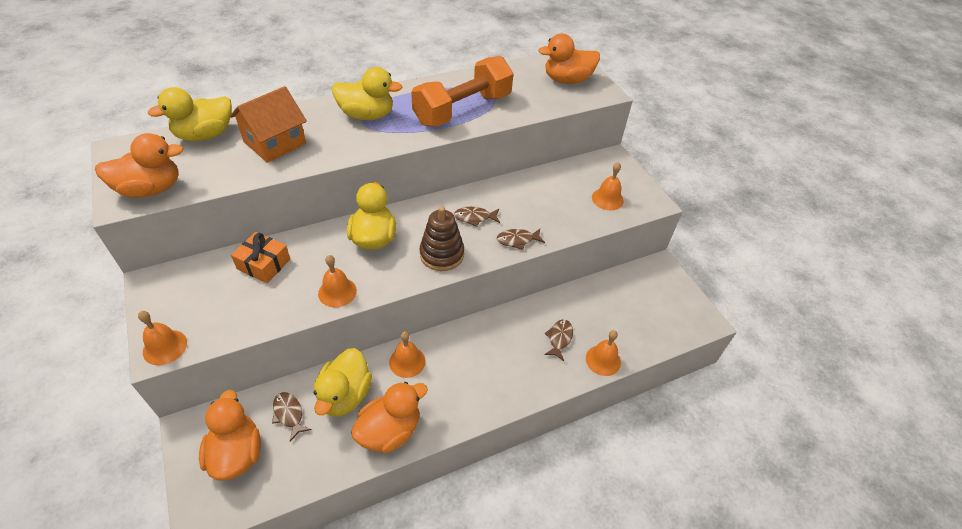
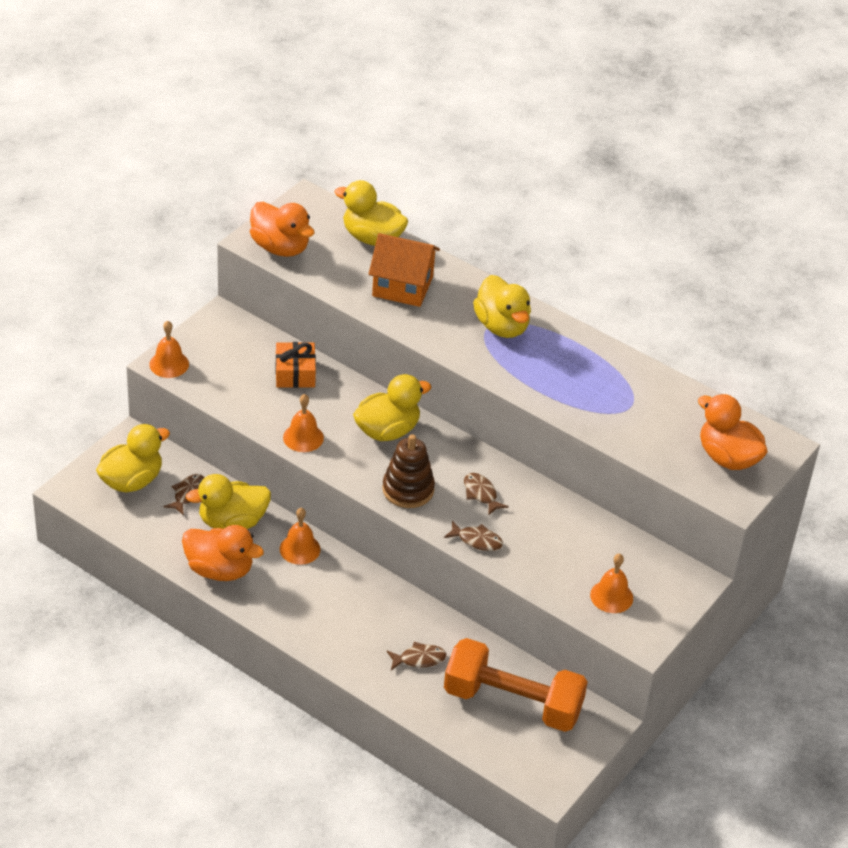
camera: 60 degrees right, 5 degrees down
(237, 453) = (132, 481): orange duck -> yellow duck
(463, 109) = (581, 392): orange dumbbell -> orange dumbbell (512, 702)
(517, 240) = (477, 540): brown fish -> brown fish turned 150 degrees clockwise
(603, 360) = (418, 705): orange bell -> none

